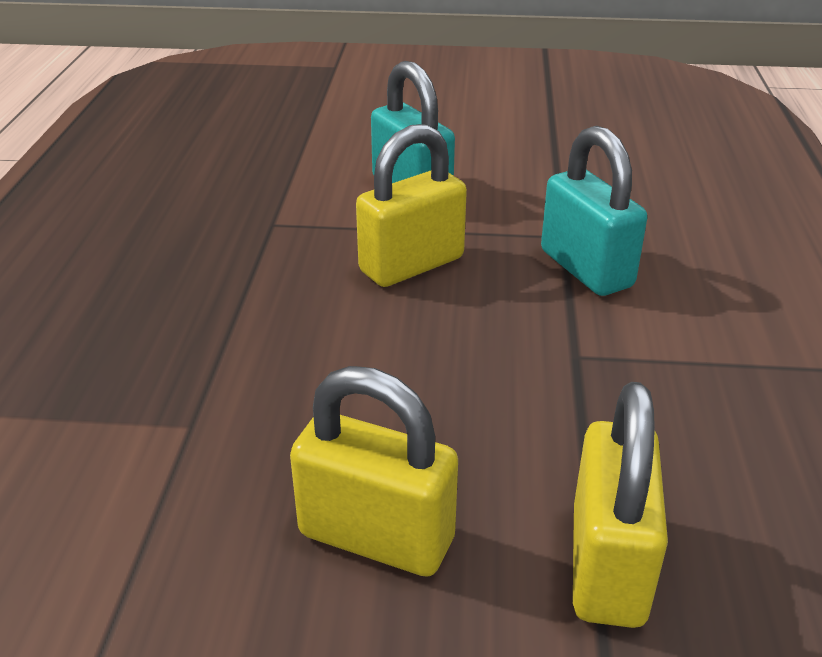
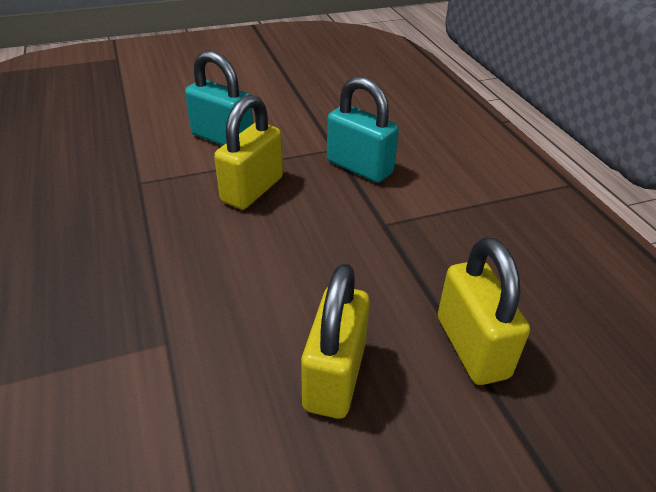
camera: 25 degrees left, 5 degrees up
(376, 536) = (334, 376): yellow padlock -> yellow padlock turned 75 degrees counterclockwise

